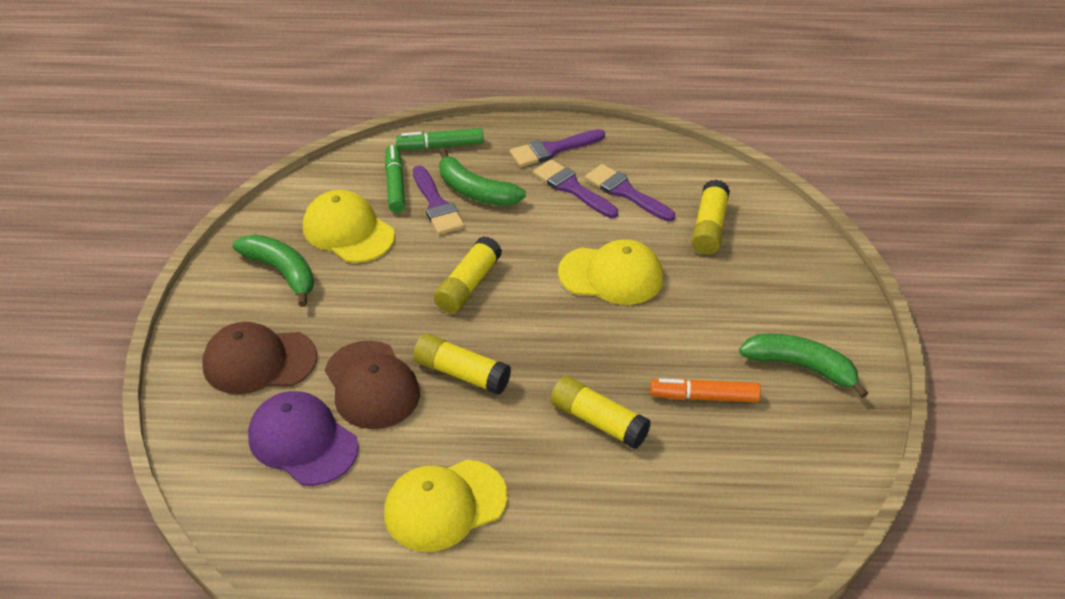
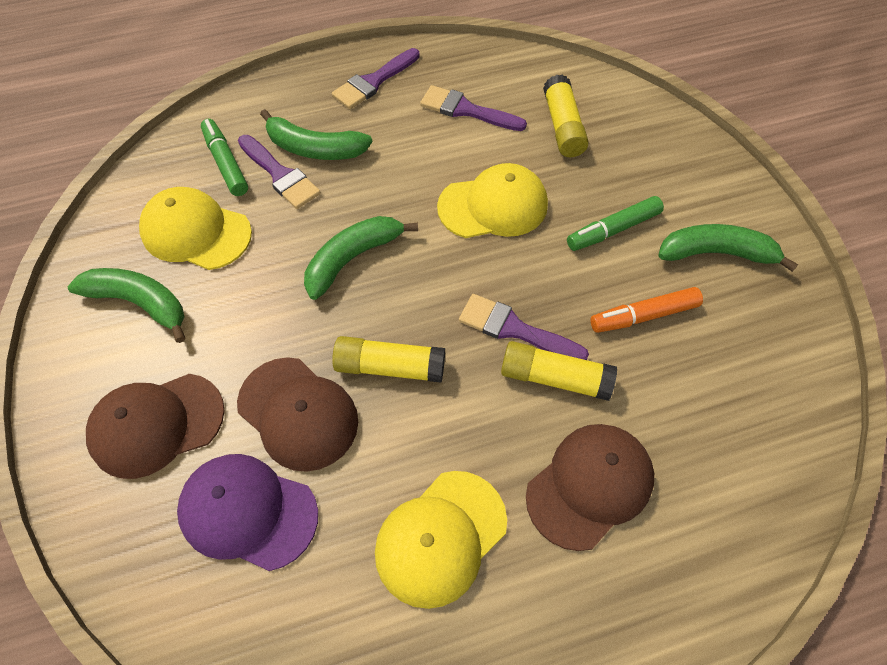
camera: 20 degrees left, 15 degrees up
(440, 146) = (256, 106): green marker -> green marker (613, 230)
(468, 285) = (352, 259): yellow glue stick -> green banana
(572, 188) = (411, 119): purple brush -> purple brush (514, 329)
(587, 508) = (590, 486): none -> brown cap

